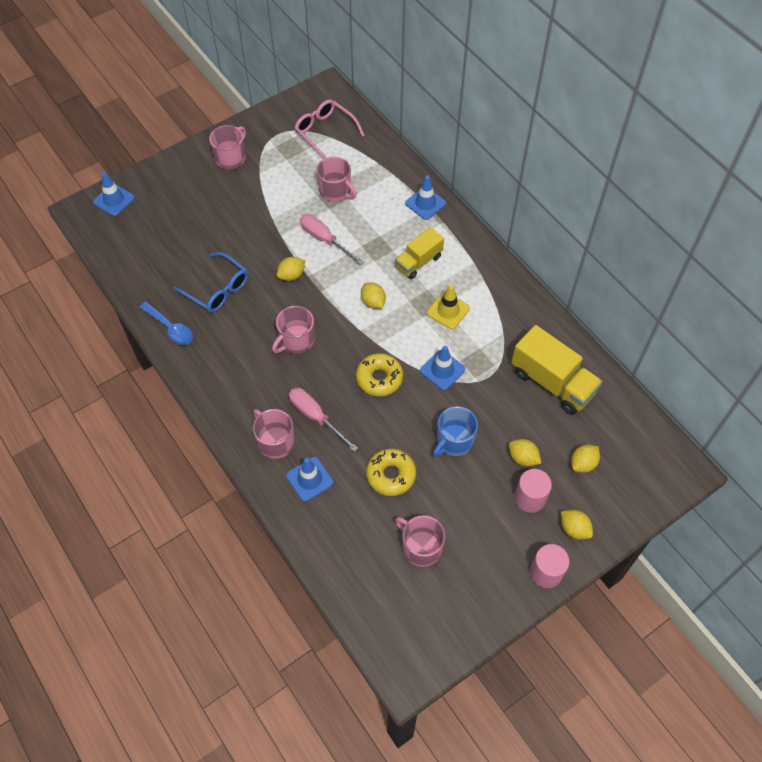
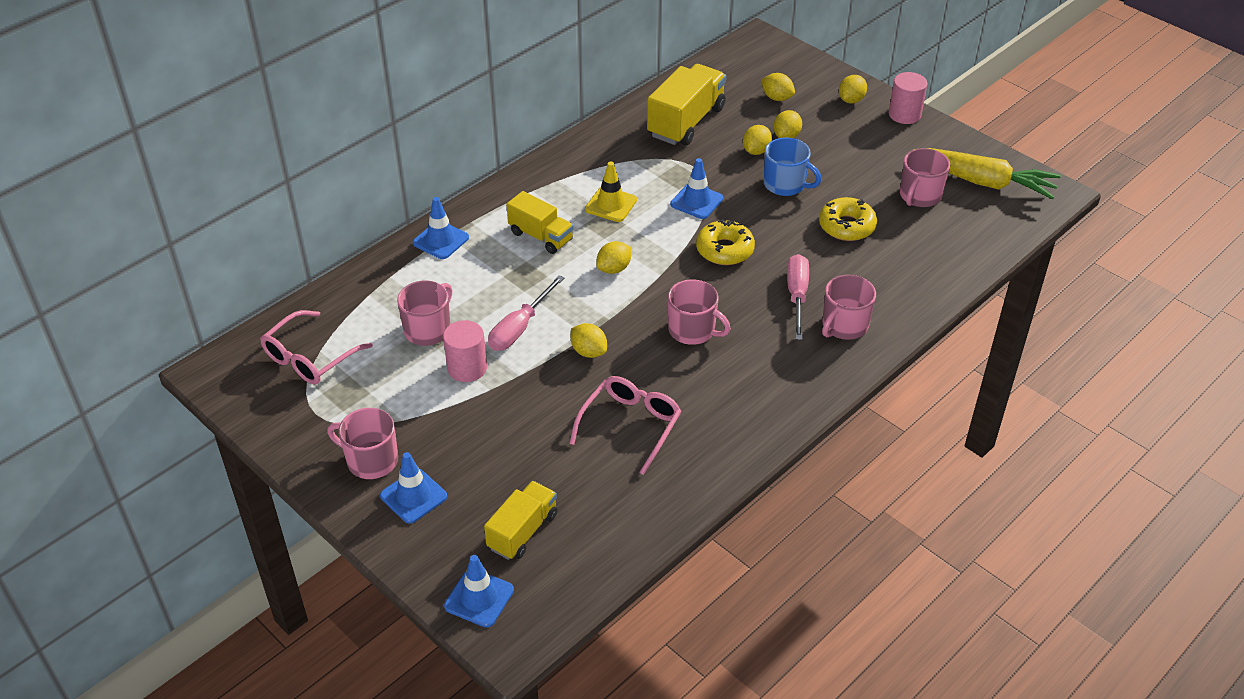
camera: 100 degrees left, 15 degrees down
(152, 224) = (522, 531): none -> yellow truck
(170, 328) = (711, 464): blue spoon -> none
(217, 289) = (630, 426): blue glasses -> pink glasses
(309, 479) = (880, 289): blue traffic cone -> blue traffic cone (413, 496)
(316, 417) = (797, 296): pink screwdriver -> pink screwdriver turned 150 degrees clockwise
(431, 613) = (985, 182): none -> yellow carrot
(504, 428) = (756, 151): none -> yellow lemon
(530, 498) = (830, 129): pink cylinder -> pink cylinder (467, 368)

